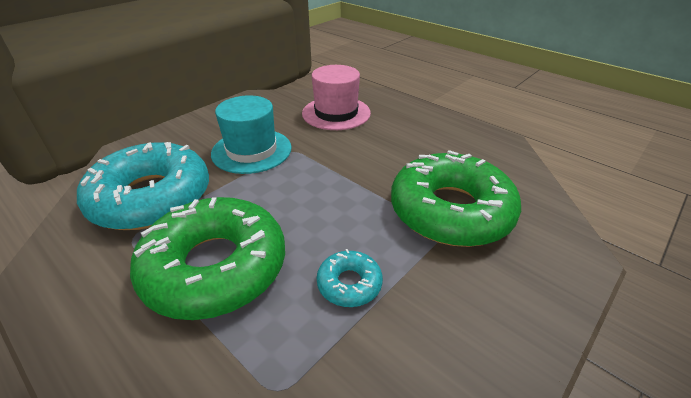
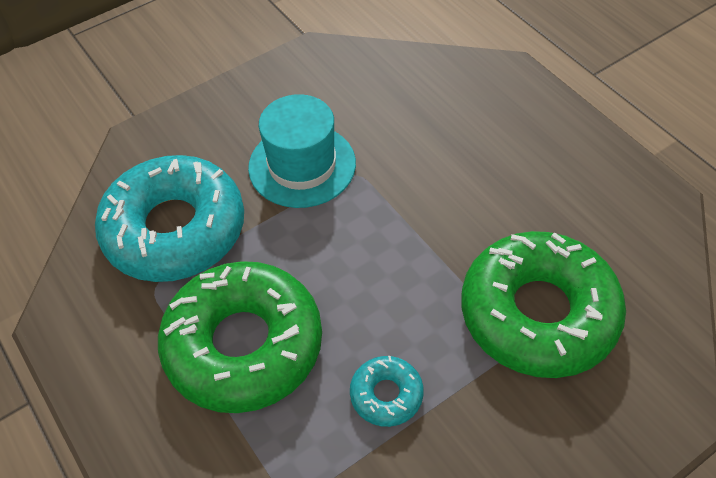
camera: 15 degrees right, 15 degrees up
(336, 113) = (431, 104): pink hat -> none

